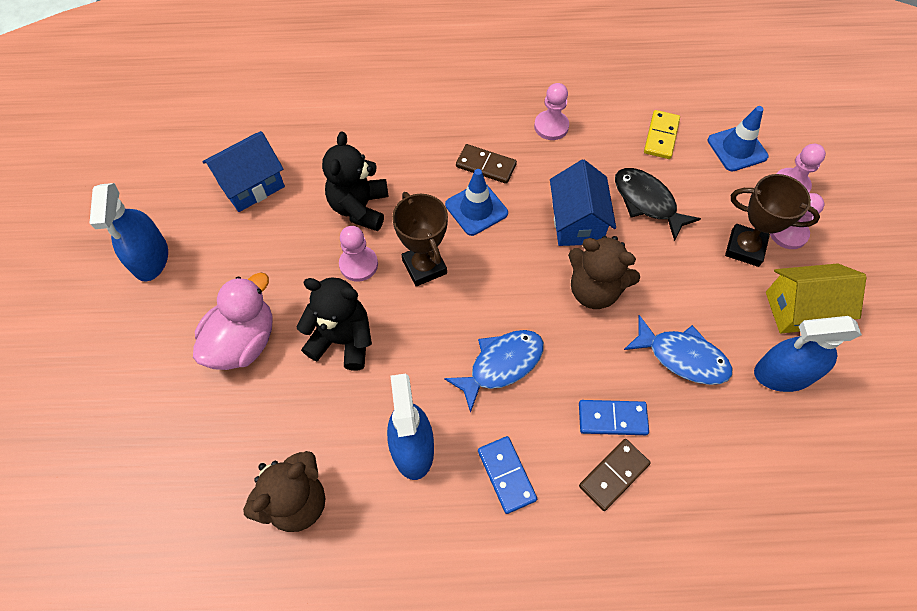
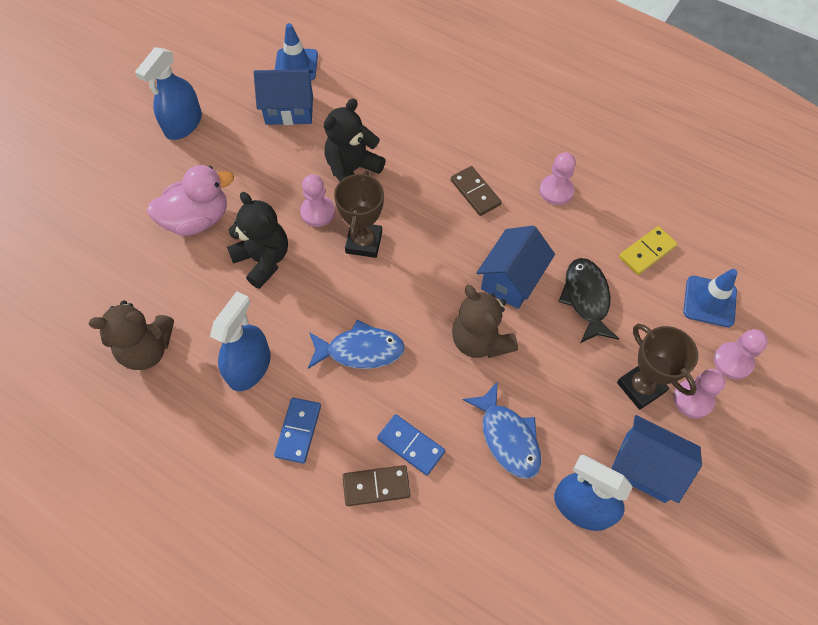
camera: 35 degrees right, 0 degrees up
(476, 209) = (439, 222): blue traffic cone -> blue traffic cone (296, 65)
(799, 310) = (645, 467): yellow house -> blue house

